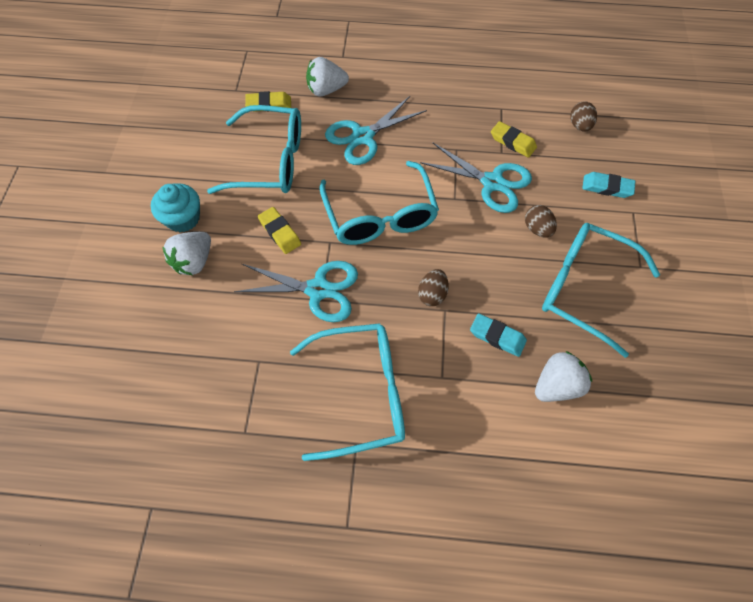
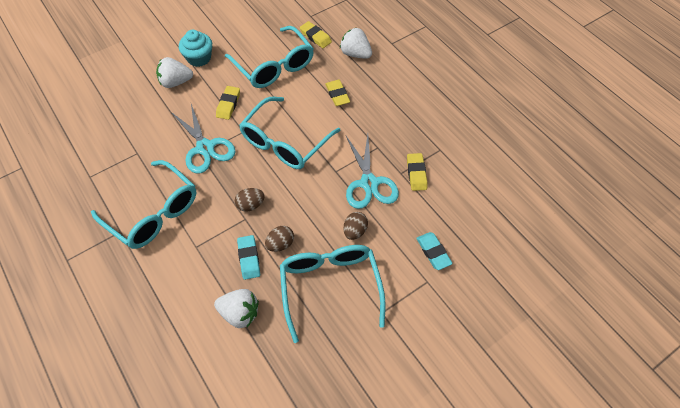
camera: 50 degrees right, 5 degrees down
(363, 137) = (337, 95): turquoise scissors -> yellow eraser
(579, 126) = (474, 203): brown egg -> brown egg (280, 244)

